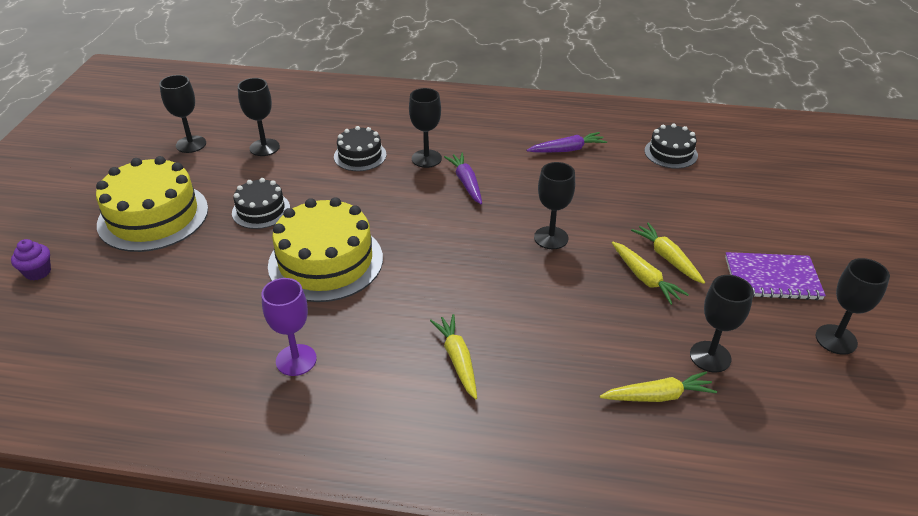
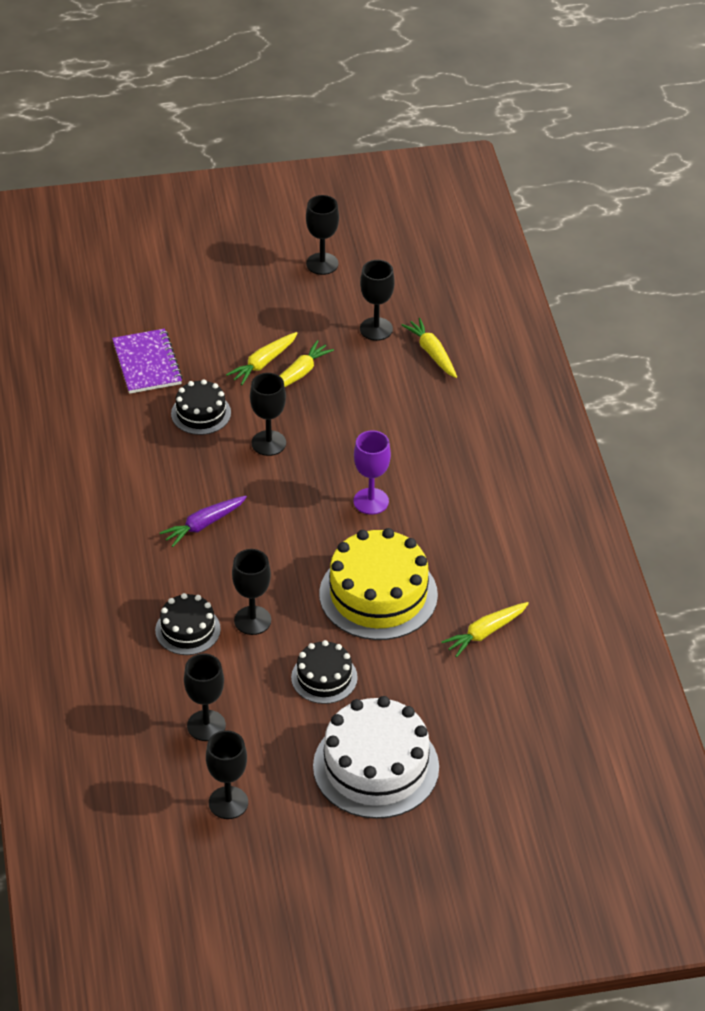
camera: 110 degrees left, 5 degrees up
(38, 272) = (502, 816): purple cupcake -> none
(153, 216) = (376, 767): yellow cake -> white cake
(296, 360) = (506, 569): purple goblet -> purple goblet (371, 501)
(426, 158) = (170, 569): black goblet -> black goblet (252, 620)
(457, 360) = (454, 470): yellow carrot -> yellow carrot (485, 633)
(567, 150) = (106, 457): purple carrot -> none
(671, 153) = (81, 377): black cake -> black cake (201, 413)
(772, 278) = (262, 299): purple notebook -> purple notebook (147, 363)

